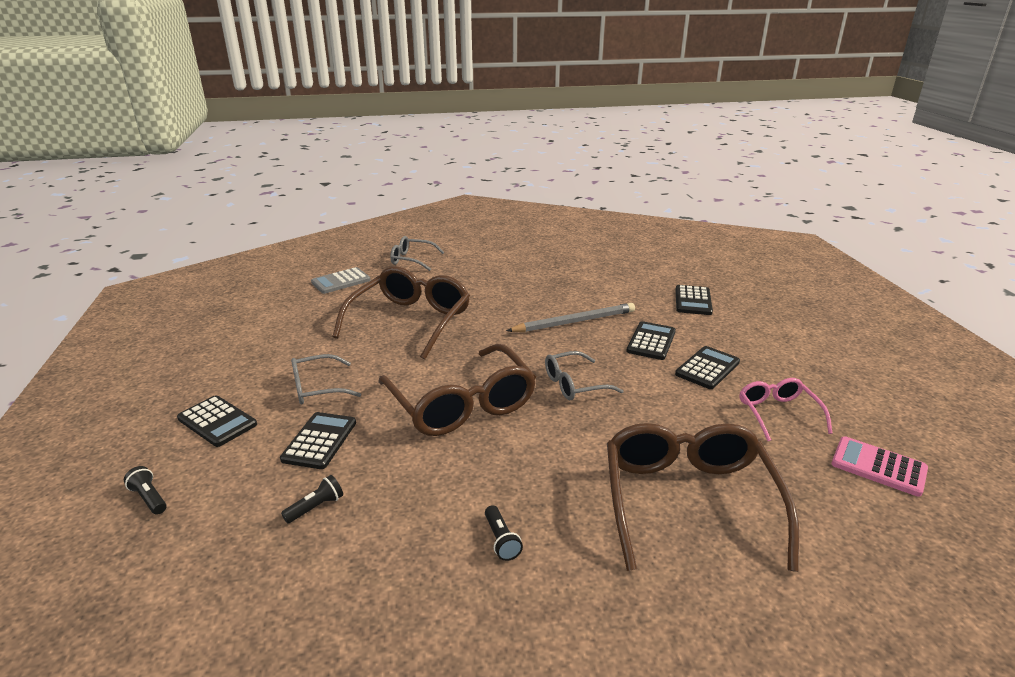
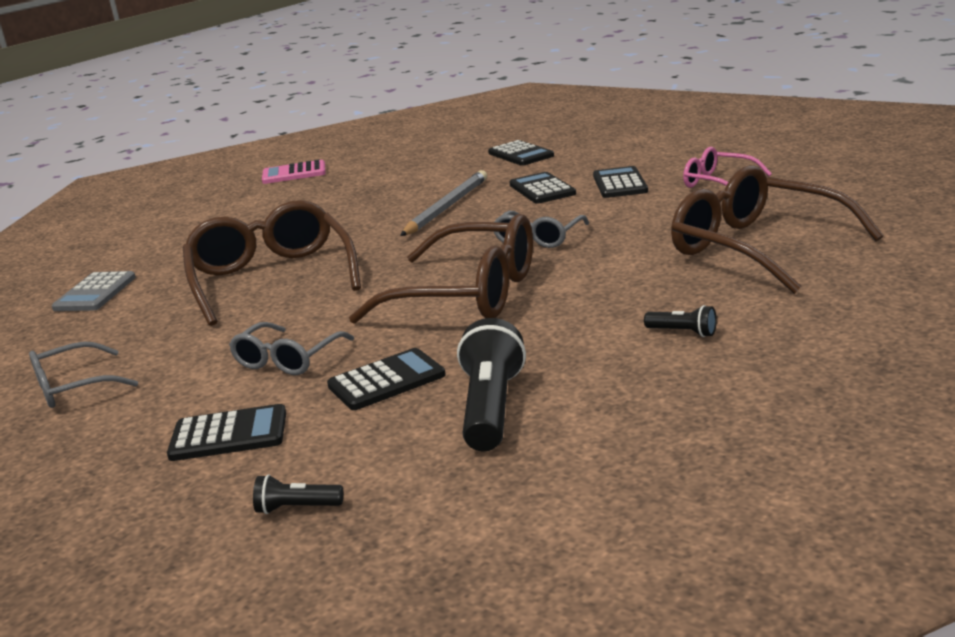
camera: 40 degrees left, 5 degrees down
(316, 507) = (491, 408): black flashlight -> black flashlight, size x2.06
(320, 441) = (386, 381): black calculator -> black calculator turned 90 degrees clockwise
(412, 260) = (149, 243): grey glasses -> grey glasses (73, 387)
(878, 466) = (826, 176): pink calculator -> pink calculator (294, 173)

